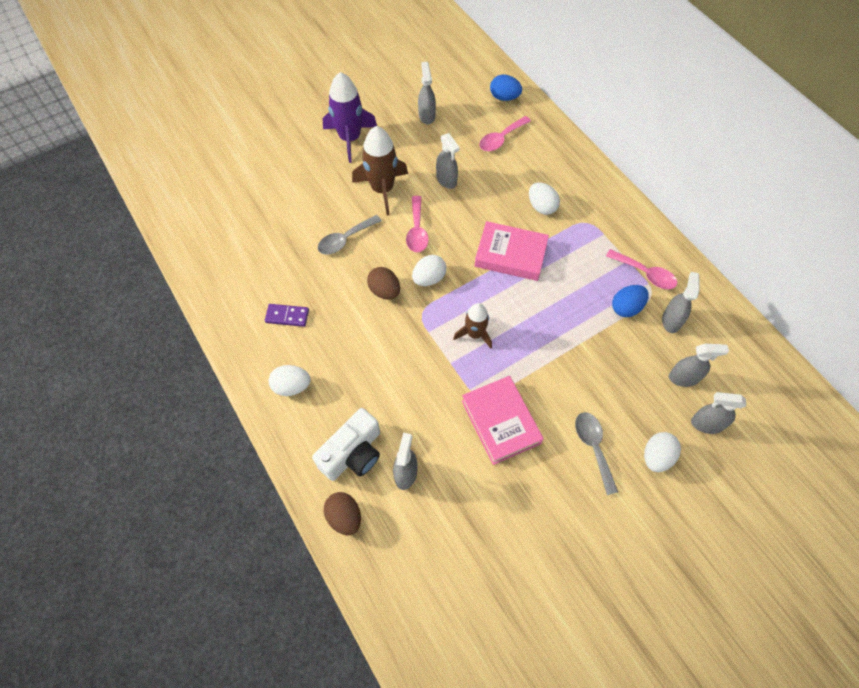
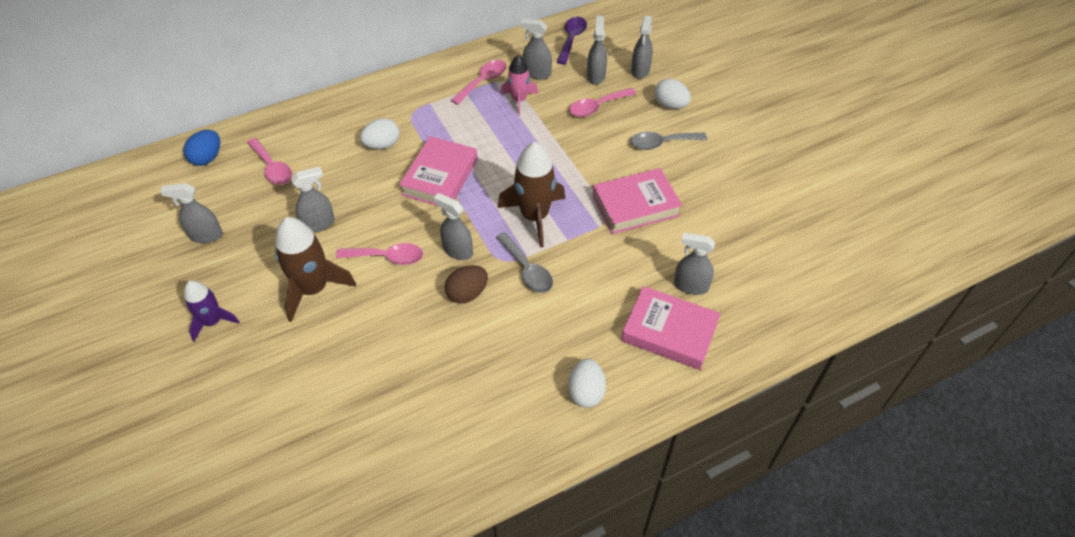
camera: 85 degrees left, 10 degrees down
(287, 316) = (487, 398): purple domino -> none
(344, 517) = (739, 341): brown egg -> none
(345, 239) = (383, 332): grey spoon -> grey spoon (527, 270)
(350, 138) = (213, 321): purple rocket -> purple rocket, size x0.61
(353, 453) = (669, 332): white camera -> pink book
(429, 278) = (457, 250): white egg -> grey spray bottle
(474, 334) = (534, 216): brown rocket -> brown rocket, size x1.63
(626, 308) = (519, 100): blue egg -> pink rocket
(634, 381) = (597, 107): none -> pink spoon
(738, 350) = (571, 39): none -> purple spoon

